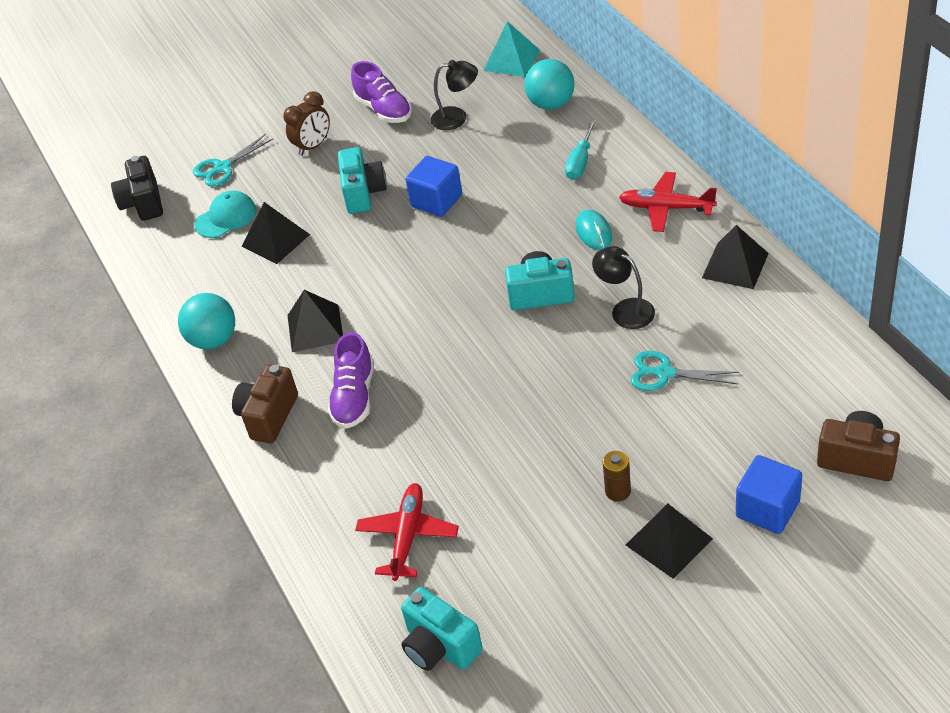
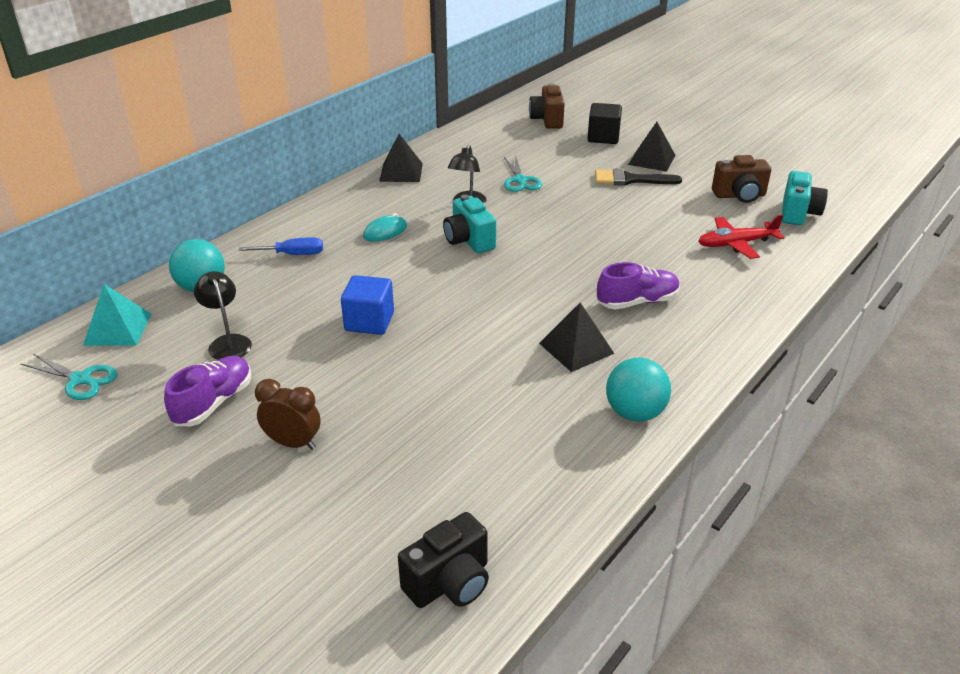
camera: 120 degrees left, 10 degrees down
(223, 167) = (352, 520): turquoise scissors -> turquoise scissors (80, 379)
(226, 217) = (447, 477): turquoise cap -> none
(268, 416) = (694, 342): brown camera -> brown camera (739, 196)
(275, 240) = (469, 418): black pyramid -> none
(363, 193) = (371, 374): turquoise camera -> none
(580, 162) = (293, 254): turquoise screwdriver -> blue screwdriver
(618, 491) = (630, 180): brown battery -> black brush
(666, 208) = (345, 206): red plane -> none
(767, 509) = (603, 137): blue cube -> black cube

